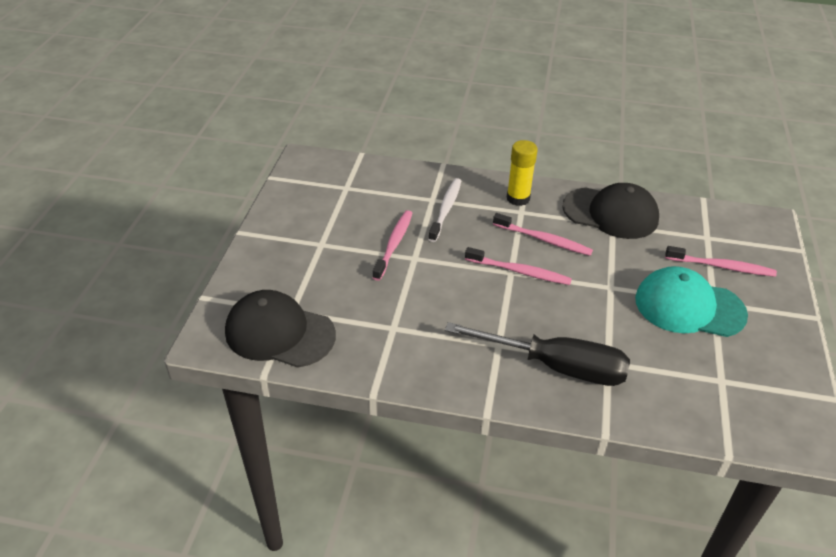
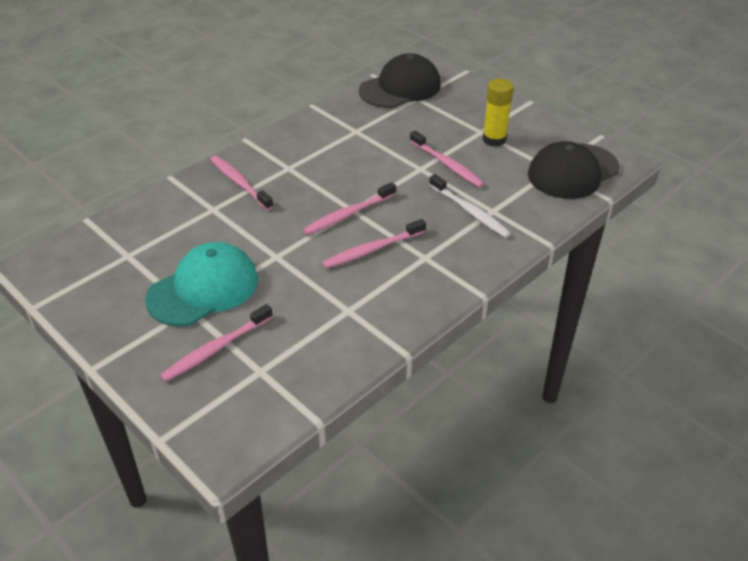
camera: 125 degrees right, 0 degrees up
(518, 198) = (447, 265): yellow glue stick -> yellow glue stick (494, 139)
(556, 366) = (239, 183): black screwdriver -> pink toothbrush
(610, 213) = (364, 319): black cap -> black cap (572, 171)

